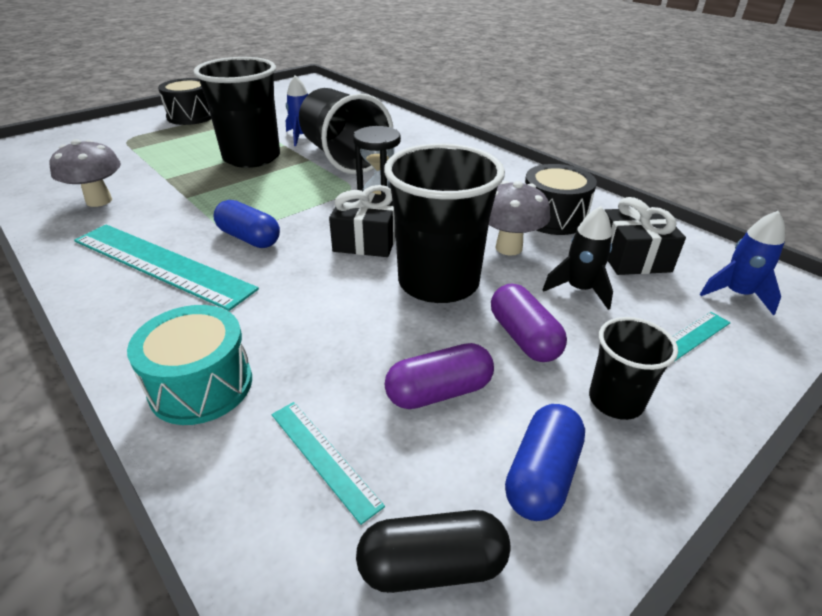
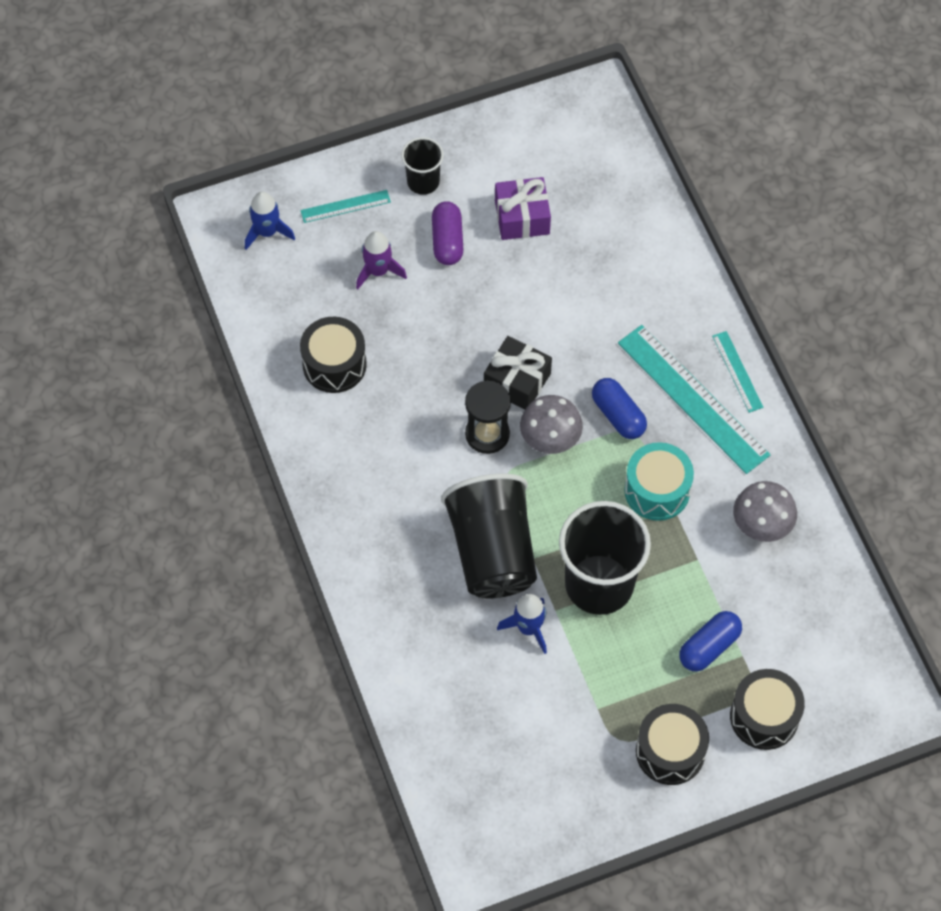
camera: 160 degrees left, 25 degrees up
(119, 132) = (764, 717): none -> black drum
(201, 385) = (662, 264): turquoise drum -> turquoise drum (657, 490)
(323, 457) = (599, 197): turquoise ruler -> turquoise ruler (737, 371)
(432, 565) = (563, 135): black capsule -> none
(438, 282) = (479, 310): black cup -> none
(439, 392) = (522, 217): purple capsule -> purple gift
(508, 248) = (401, 334): grey mushroom -> grey mushroom (550, 441)
(542, 475) = (492, 156): blue capsule -> blue capsule (709, 647)
(579, 289) = (378, 271): black rocket -> purple rocket
(632, 257) = (308, 292): black gift -> none

